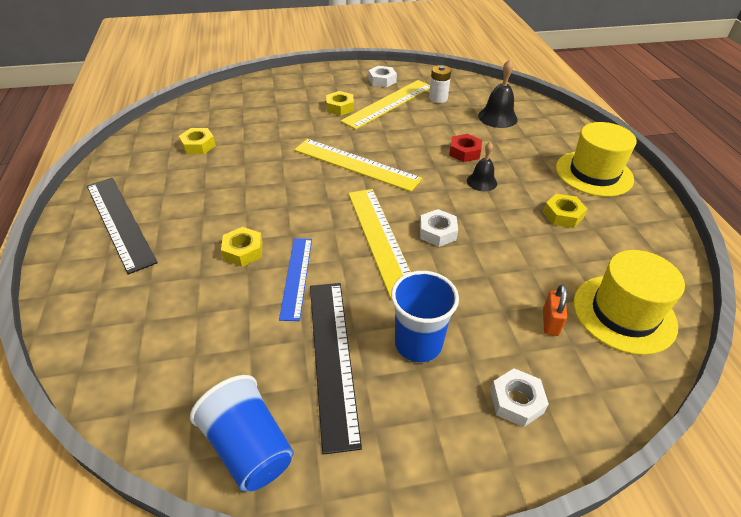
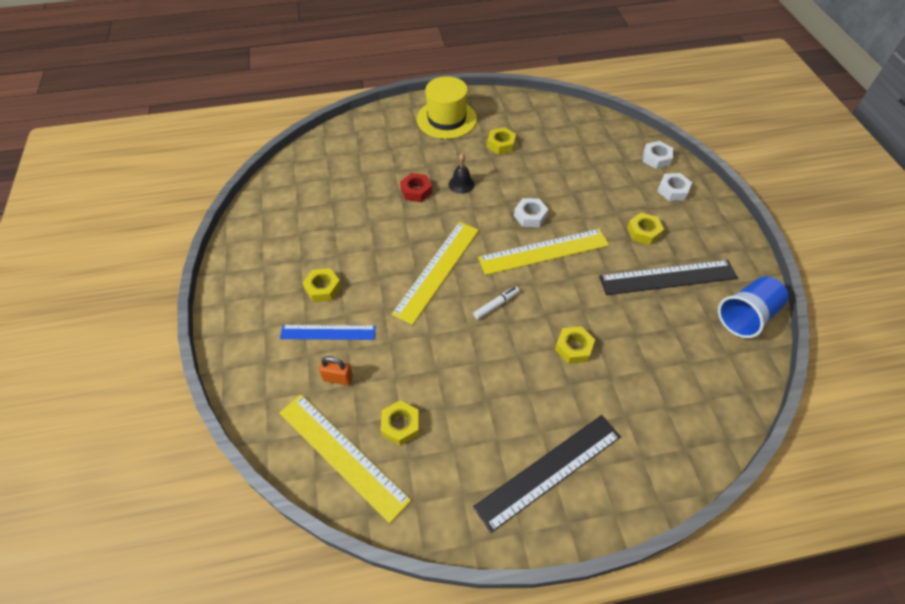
camera: 90 degrees left, 10 degrees up
(296, 277) = (597, 305): blue ruler -> blue ruler (328, 332)
(308, 200) = (496, 305): none -> white marker
(382, 80) = (263, 250): white nut -> white nut (656, 158)
(388, 103) = (319, 244): yellow ruler -> yellow ruler (342, 455)
(418, 344) = (643, 232): blue cup -> yellow nut
(438, 98) = (313, 203): white battery -> none
(497, 117) = (356, 163): black bell -> none
(550, 322) = (609, 167): orange padlock -> orange padlock (338, 378)
(624, 313) = (594, 134): yellow hat -> none

